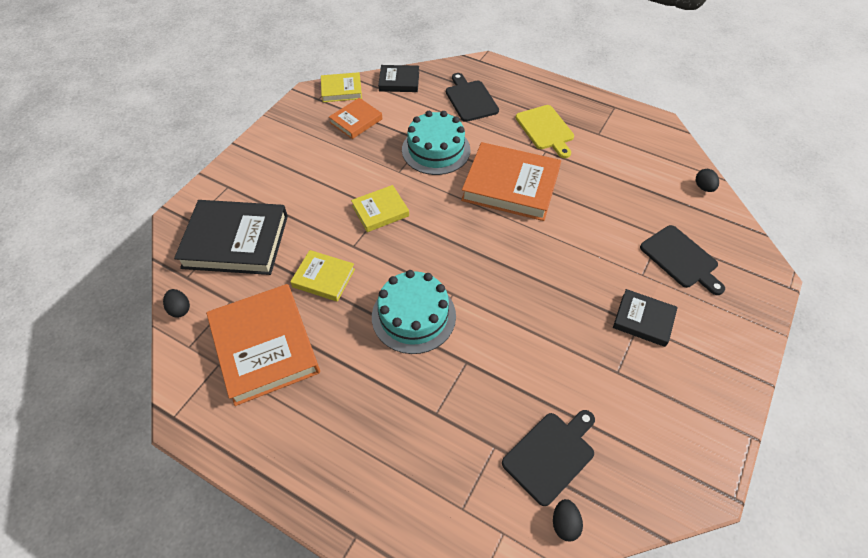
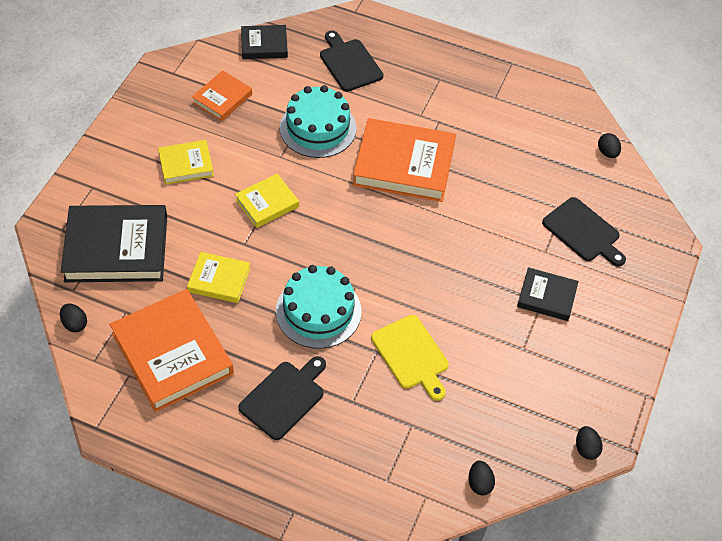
camera: 10 degrees left, 0 degrees up
(341, 90) = (198, 60): yellow book -> yellow book (186, 164)
(546, 129) = (437, 95): yellow cutting board -> yellow cutting board (411, 355)
(550, 454) = (463, 427): black cutting board -> black cutting board (284, 397)
(685, 493) = (586, 448): none -> black egg

